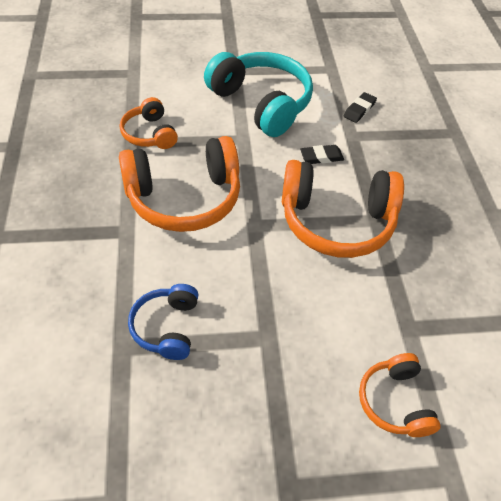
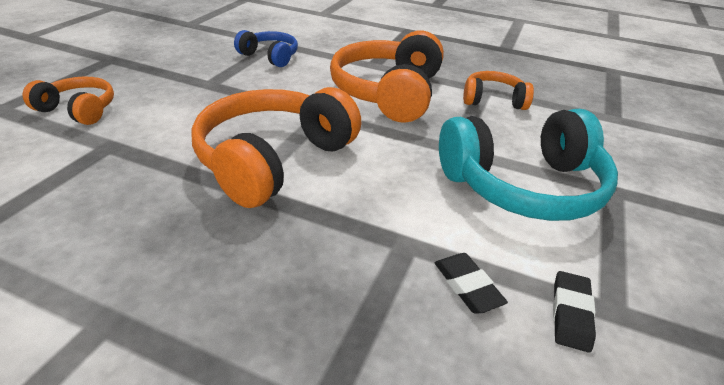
camera: 120 degrees right, 15 degrees down
(321, 157) = (382, 193): black eraser -> black eraser (571, 313)

